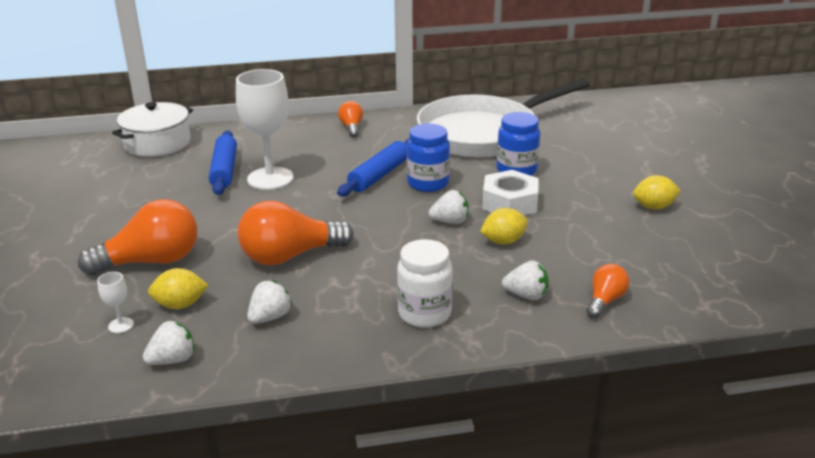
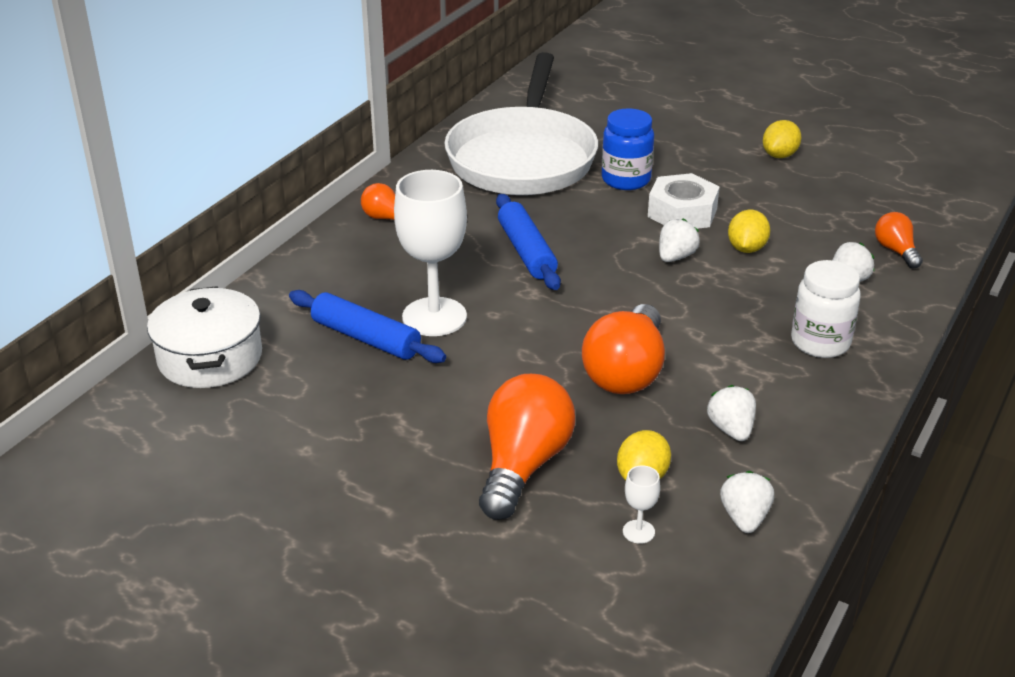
camera: 50 degrees left, 5 degrees up
(428, 183) = (584, 234): blue jar -> none

